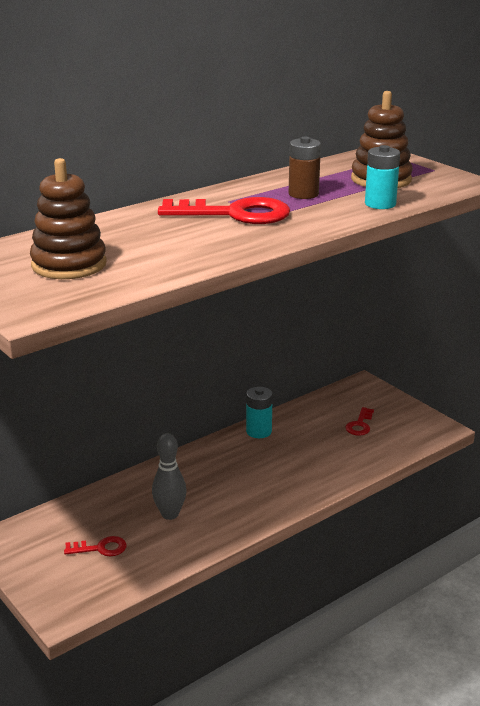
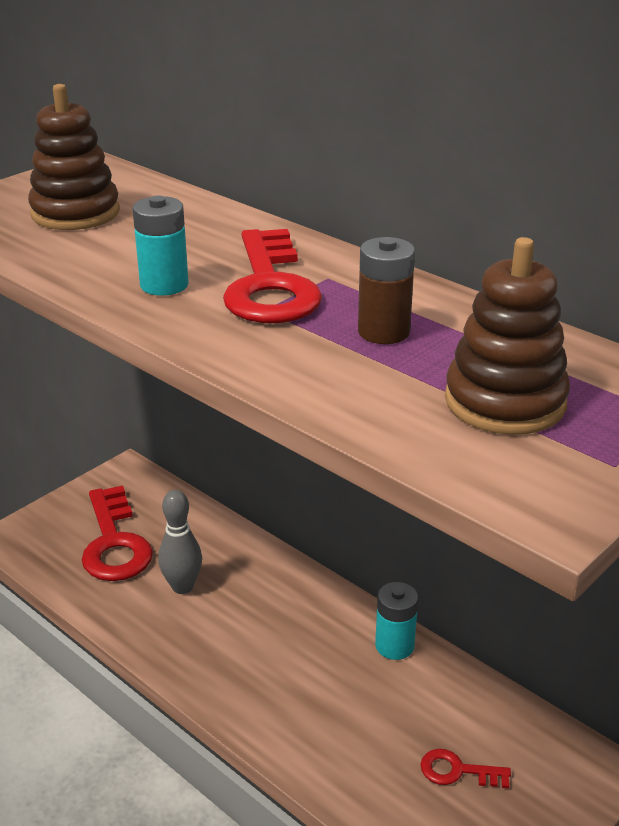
camera: 80 degrees right, 5 degrees up
(100, 548) = (114, 543): red key -> red key, size x2.05
(380, 204) = (362, 404): turquoise battery -> turquoise battery (164, 285)

